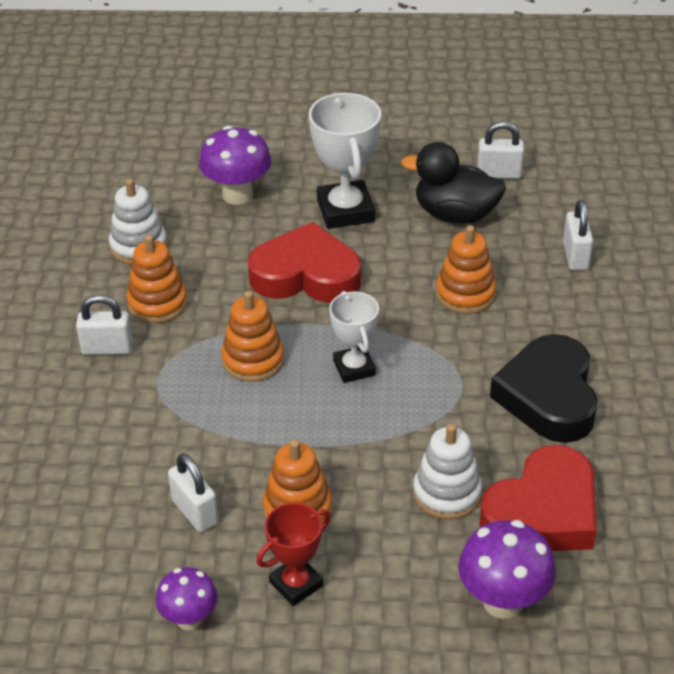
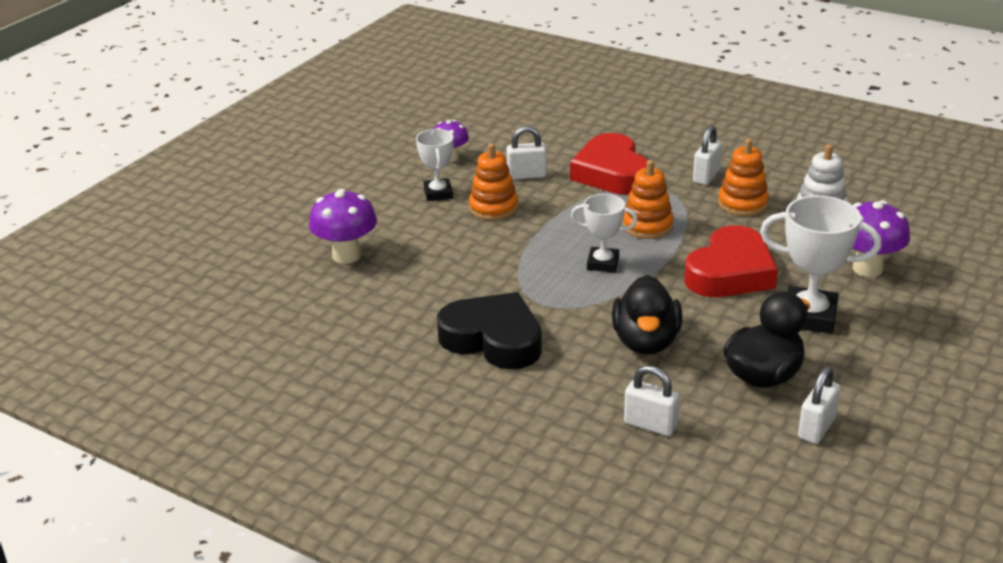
camera: 120 degrees right, 10 degrees down
(296, 584) = (438, 193): red trophy -> white trophy
(447, 493) = (449, 264): white stacking toy -> none
(465, 294) = (646, 342): orange stacking toy -> black duck
(543, 512) = (393, 295): red heart -> red heart (611, 173)

